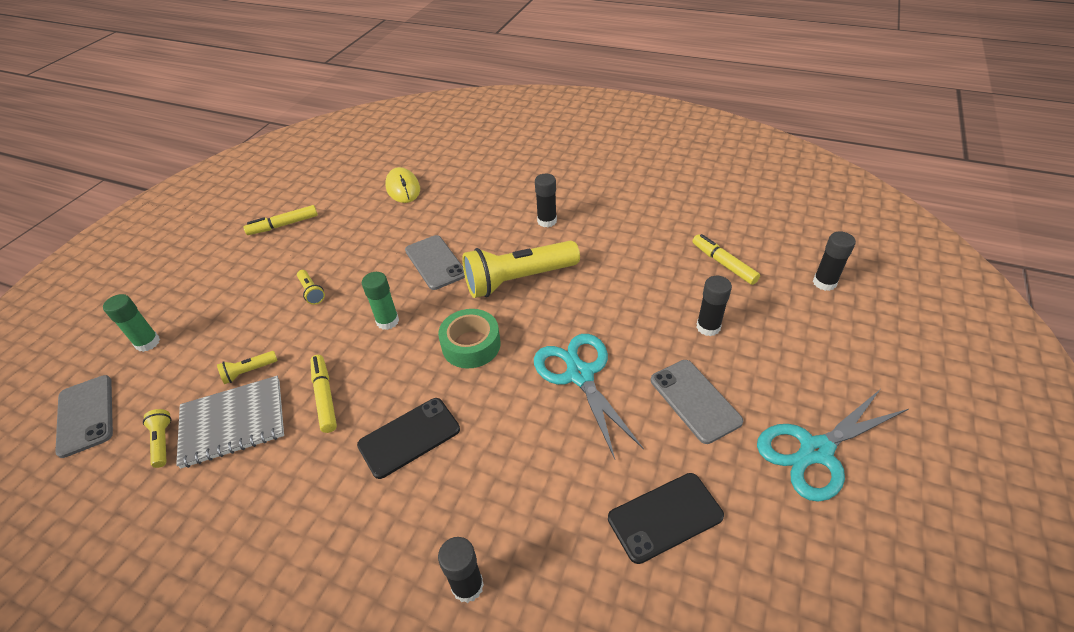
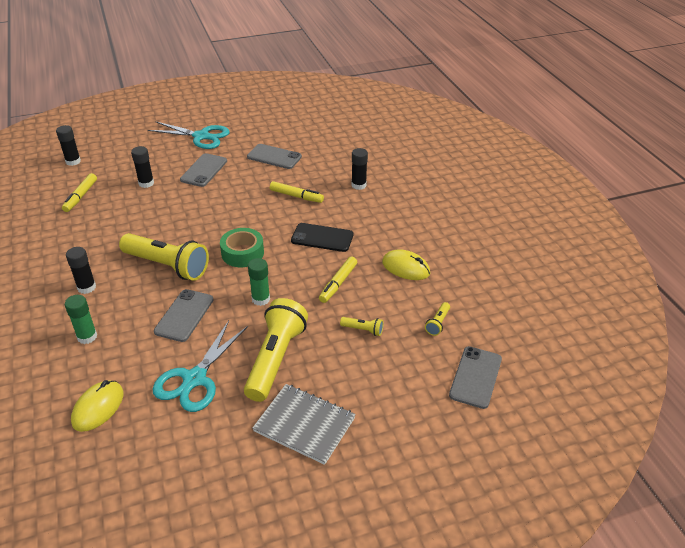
camera: 135 degrees left, 5 degrees down
(148, 343) = (409, 408): green glue stick -> green glue stick (87, 337)
(233, 422) = (394, 306): grey notebook -> grey notebook (304, 425)
(256, 485) = (406, 268): none -> yellow mouse
(283, 225) = (222, 454): yellow marker -> yellow marker (296, 196)
(312, 292) = (275, 359): yellow flashlight -> yellow flashlight, size x2.39
(580, 375) = (223, 207): turquoise scissors -> turquoise scissors (195, 379)
(665, 517) = (274, 157): black phone -> grey phone

